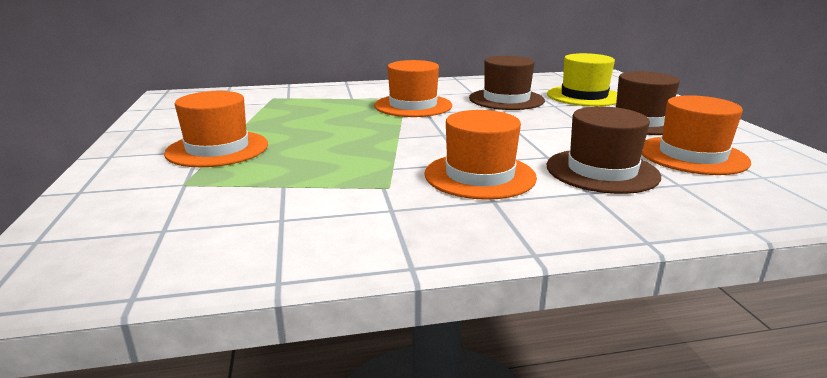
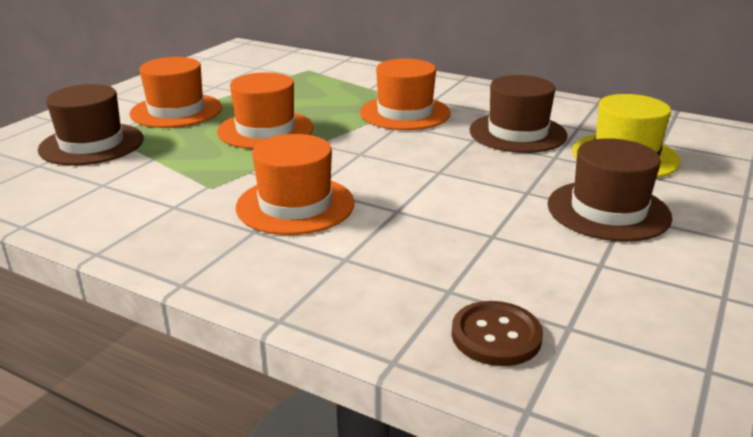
camera: 40 degrees right, 5 degrees up
(602, 171) = (409, 245): brown hat -> brown hat (92, 144)
(692, 155) = (553, 271): orange hat -> orange hat (265, 130)
(752, 194) = (496, 336): none -> brown button

